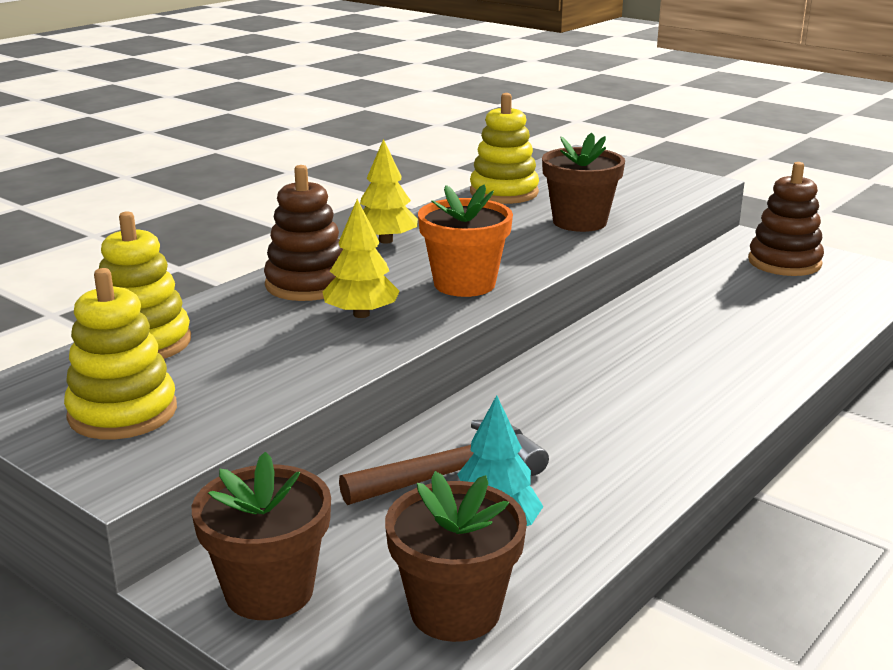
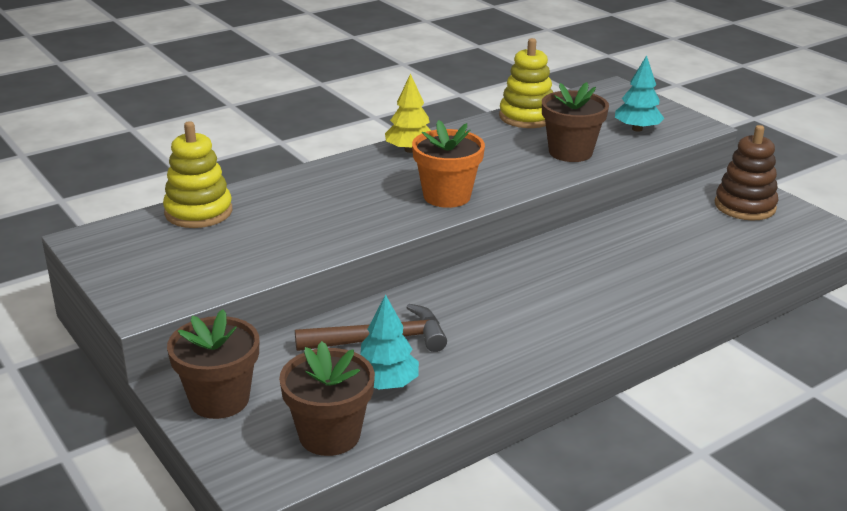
camera: 15 degrees right, 5 degrees up
(123, 413) = (163, 263): yellow stacking toy -> none
(307, 284) = (332, 180): brown stacking toy -> none
(361, 314) = (357, 211): yellow tree -> none
(637, 191) = (637, 129): none -> turquoise tree

